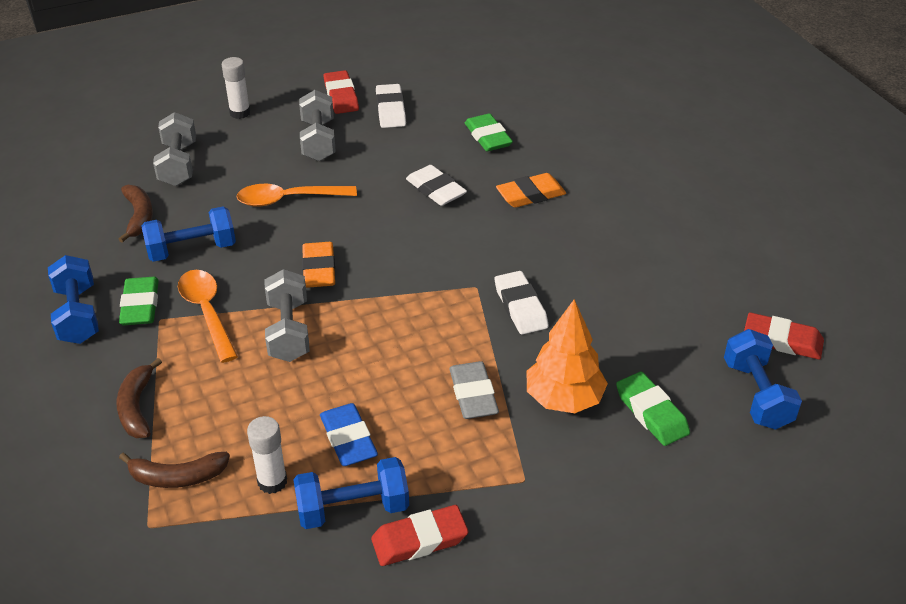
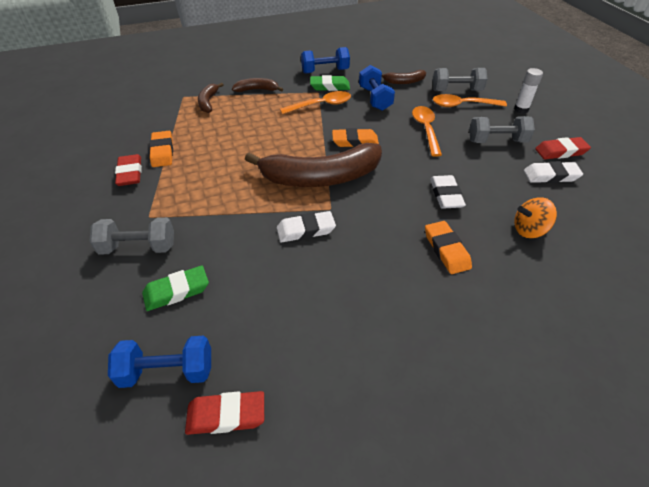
camera: 95 degrees right, 5 degrees up
(223, 162) = (462, 105): none -> orange spoon
(272, 482) = (192, 127): white glue stick -> none
(288, 331) = (301, 131): grey dumbbell -> grey dumbbell (138, 247)
(348, 439) = (210, 151): blue eraser -> none
(353, 509) = (162, 152): blue dumbbell -> orange eraser
(410, 300) = (321, 177): none -> brown banana
(436, 190) = (446, 195): white eraser -> white eraser turned 60 degrees counterclockwise
(473, 394) = (227, 200): grey eraser -> none
(488, 137) = (529, 230): green eraser -> orange spinning top
(564, 399) = (208, 243): orange tree -> none
(782, 341) = (226, 415): red eraser -> red eraser turned 60 degrees clockwise

